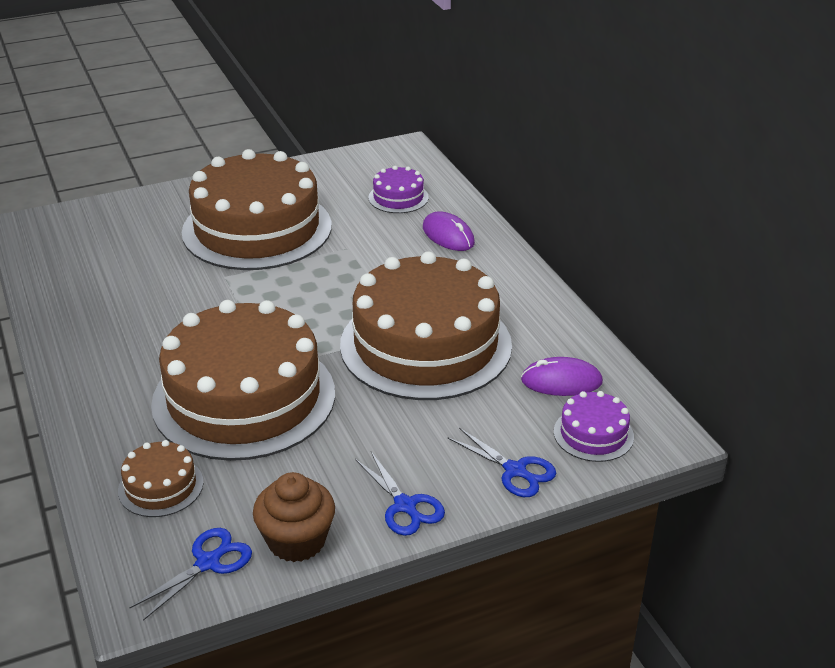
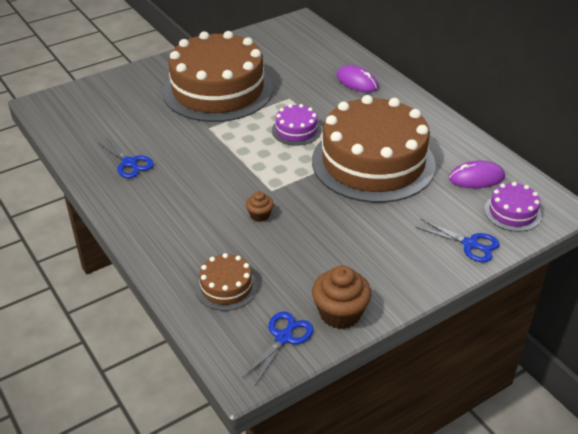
camera: 10 degrees left, 5 degrees up
(244, 398) = (260, 215): brown cake -> brown cupcake
(398, 197) = (310, 57): purple cake -> purple cake (296, 130)
(405, 506) = (405, 278): blue scissors -> blue scissors (129, 163)

